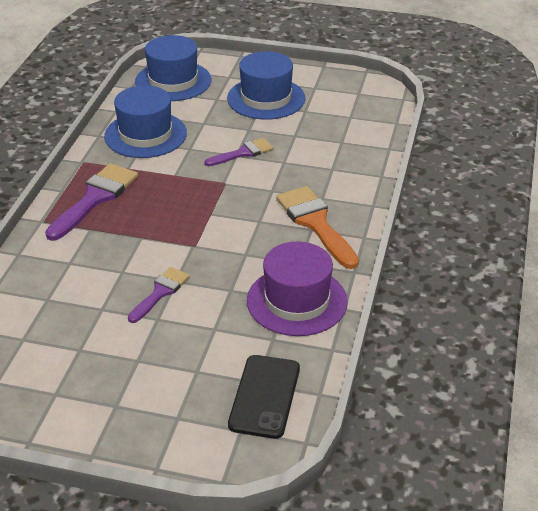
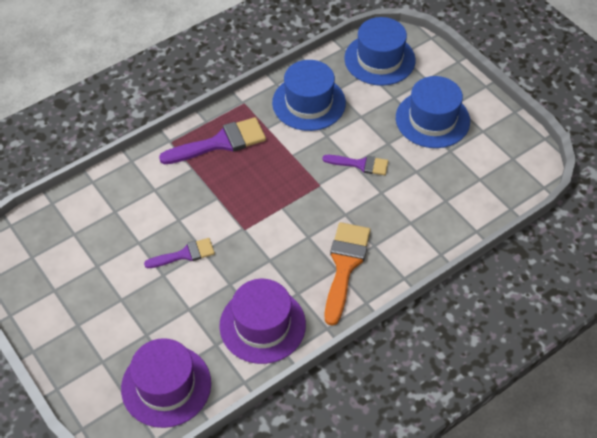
camera: 40 degrees right, 15 degrees up
(264, 396) = (166, 385): black phone -> purple hat

